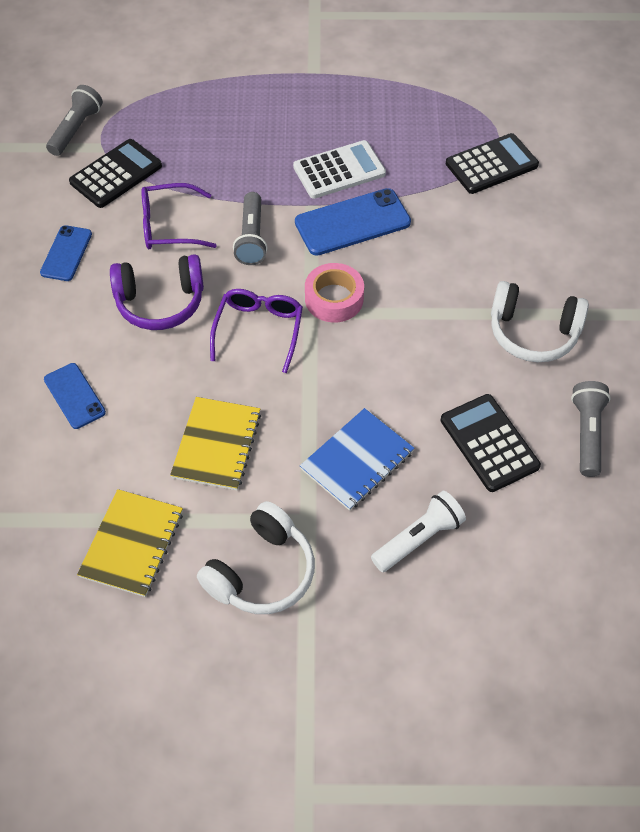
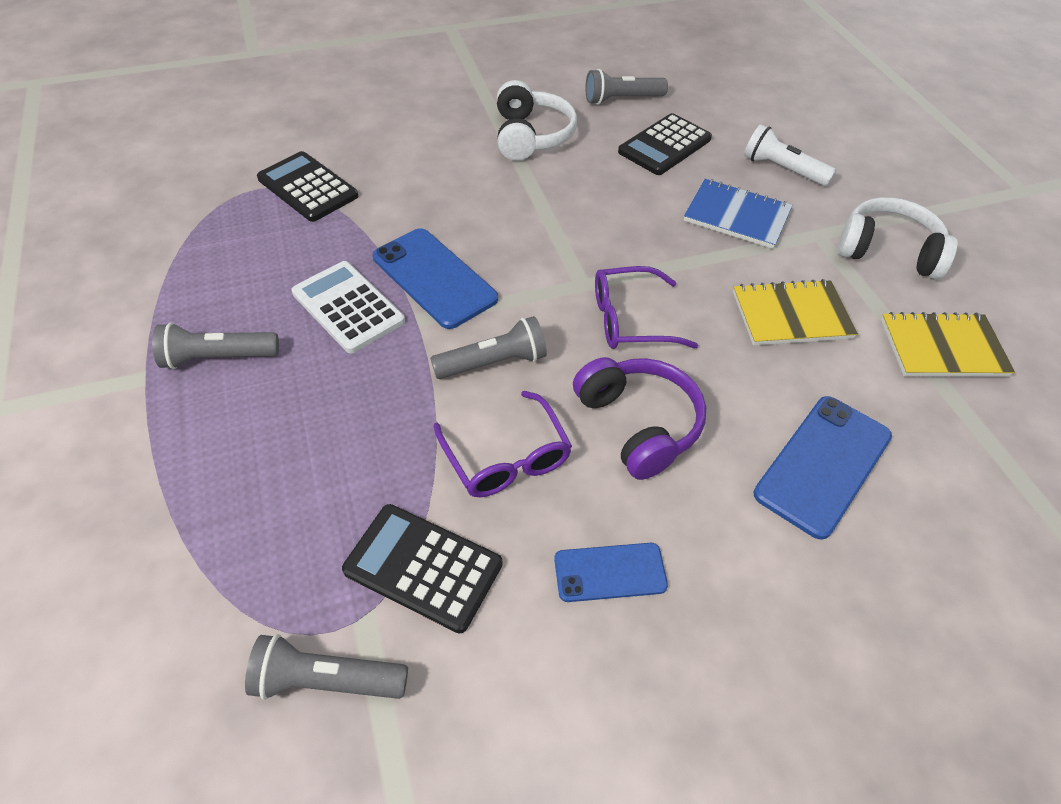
camera: 110 degrees left, 5 degrees down
(74, 396) = (823, 465): blue phone -> blue phone, size x1.65
(317, 104) = (218, 357): none -> grey flashlight
(334, 299) = (555, 270): pink tape -> none

